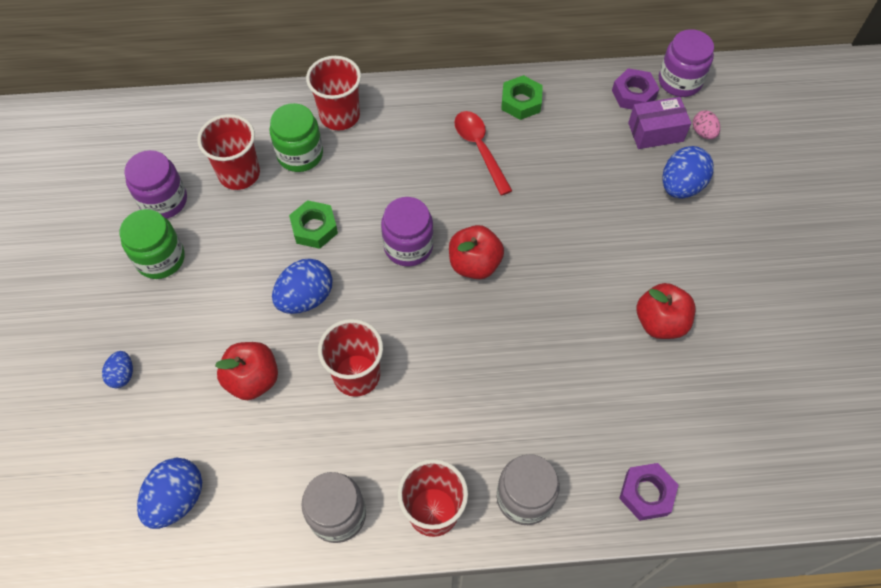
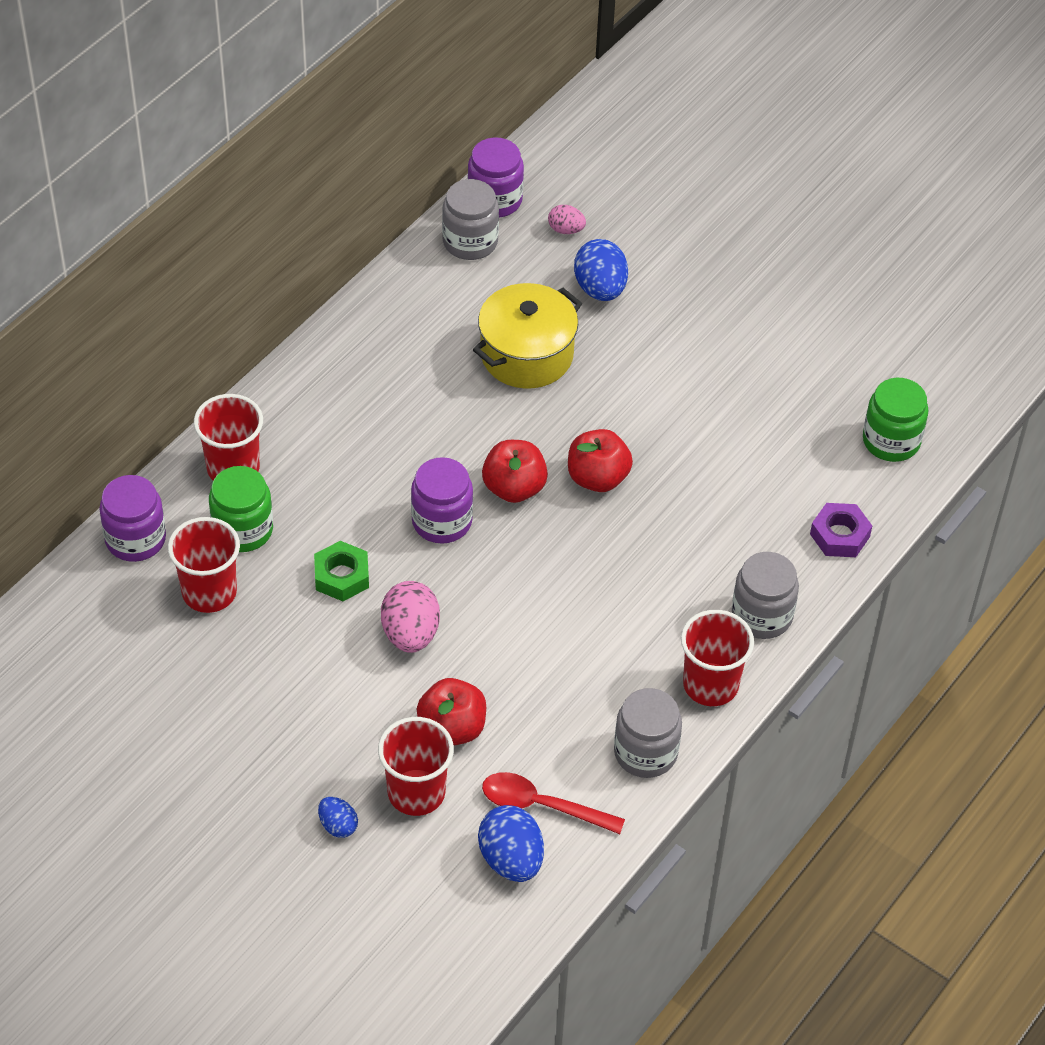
camera: 50 degrees left, 10 degrees down
(160, 258) = (238, 717): green jar -> green jar (891, 441)
(163, 200) = (170, 672): purple jar -> purple jar (135, 539)
(305, 298) = (410, 634): blue egg -> pink egg
(356, 375) = (530, 650): red cup -> red cup (416, 792)
(480, 149) = (398, 394): red spoon -> red spoon (542, 806)
(521, 102) = (382, 325): green nut -> none
(584, 189) = (526, 355): none -> yellow pot
(633, 94) = (470, 241): purple nut -> grey jar
(655, 132) = (527, 260): purple box -> none
(660, 322) = (709, 408): red apple -> red apple (597, 478)

